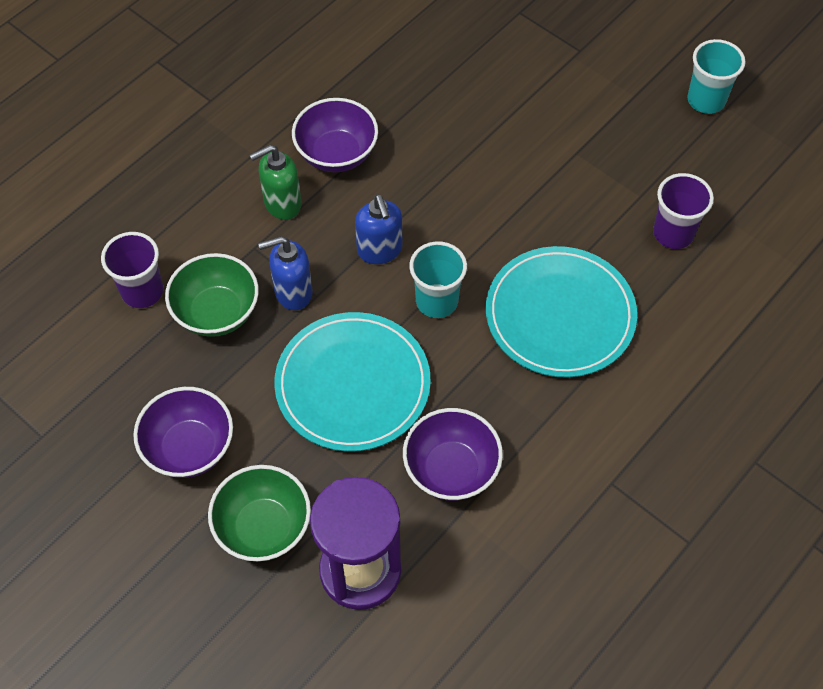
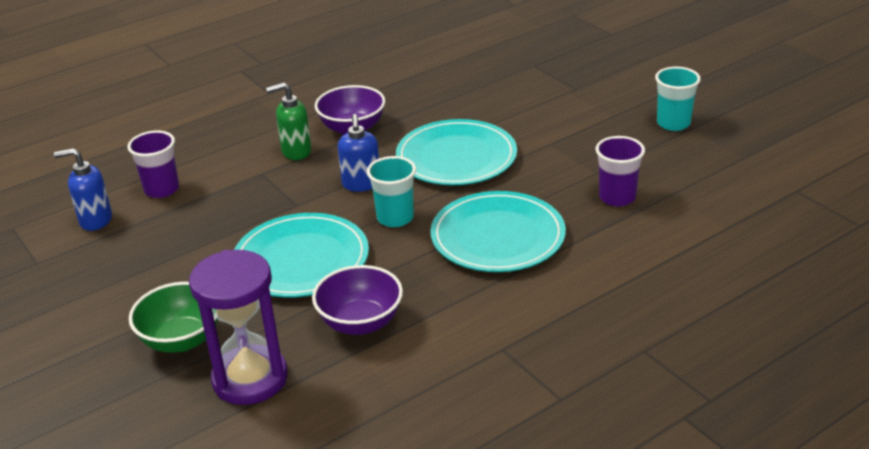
camera: 15 degrees right, 25 degrees down
(189, 448) = (148, 283): purple bowl -> none
(217, 312) = (213, 207): green bowl -> none
(293, 292) = (279, 201): blue soap dispenser -> blue soap dispenser (95, 220)
(476, 190) = (456, 157): none -> turquoise plate

